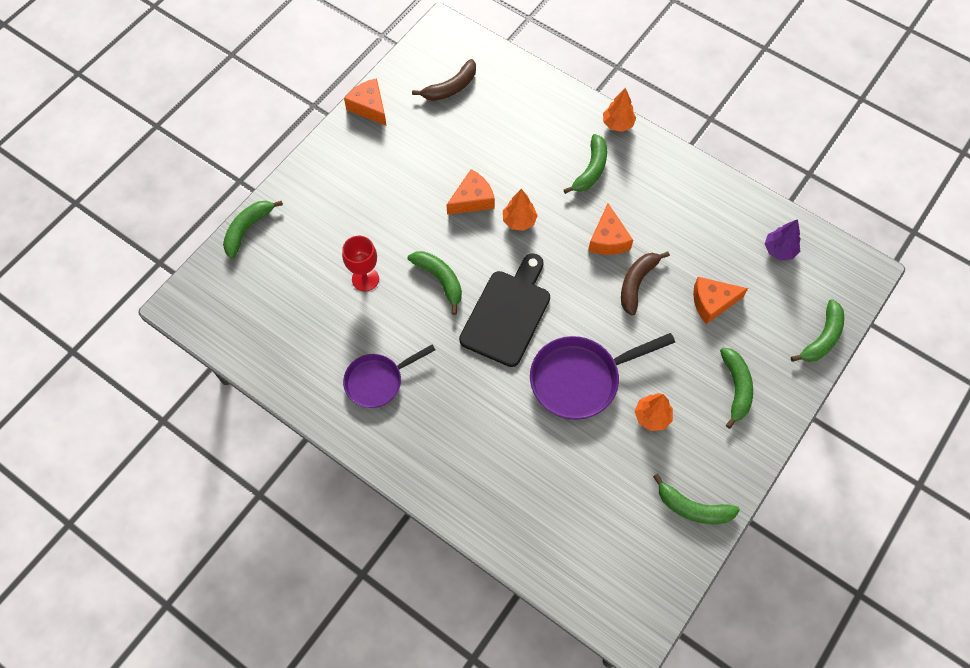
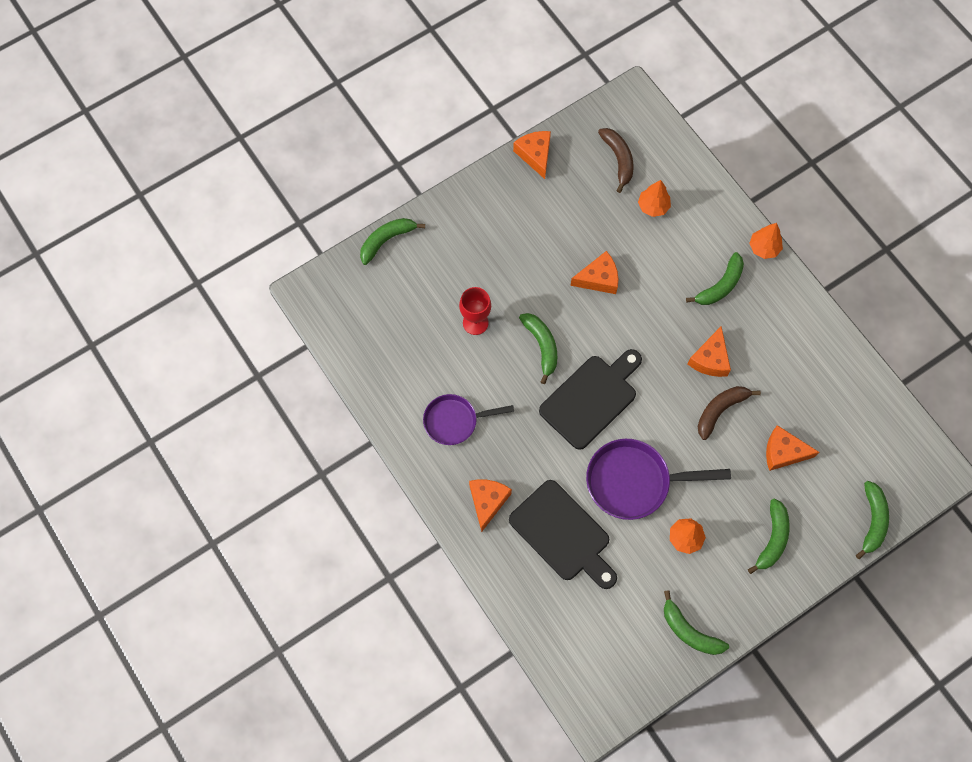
camera: 20 degrees right, 5 degrees up
(440, 450) = (487, 501): none -> orange cheese
(451, 87) = (618, 160): brown banana -> brown banana turned 90 degrees counterclockwise
(519, 221) = (634, 314): orange tree -> orange tree (653, 206)
(529, 455) = (563, 534): none -> black cutting board
(779, 250) = (868, 424): purple tree -> none
(822, 338) = (872, 521): green banana -> green banana turned 45 degrees counterclockwise

